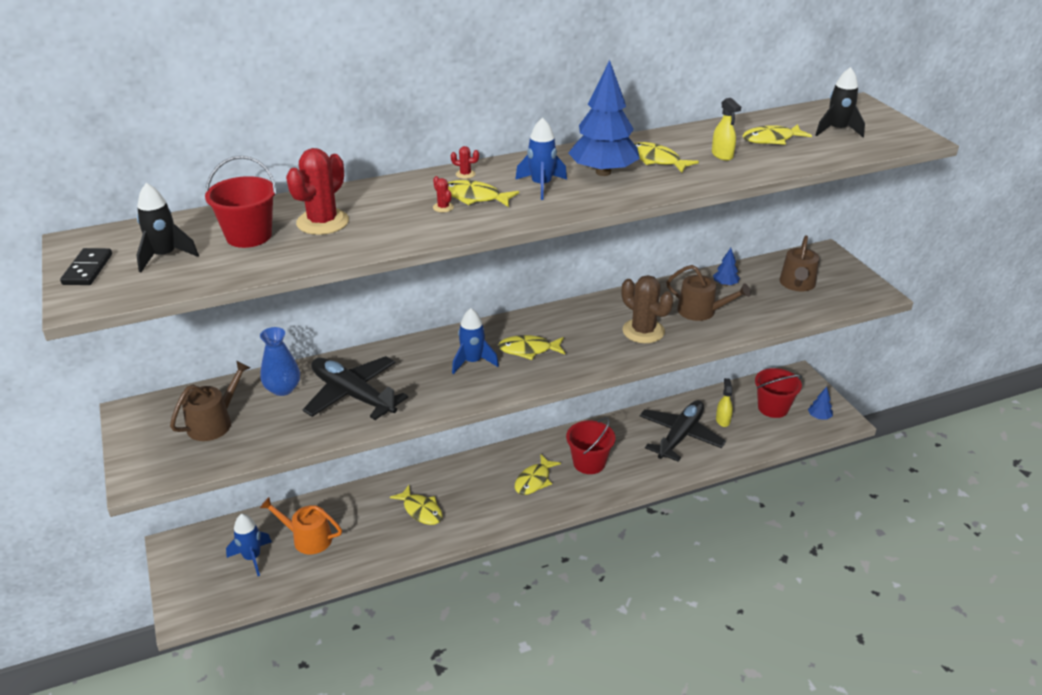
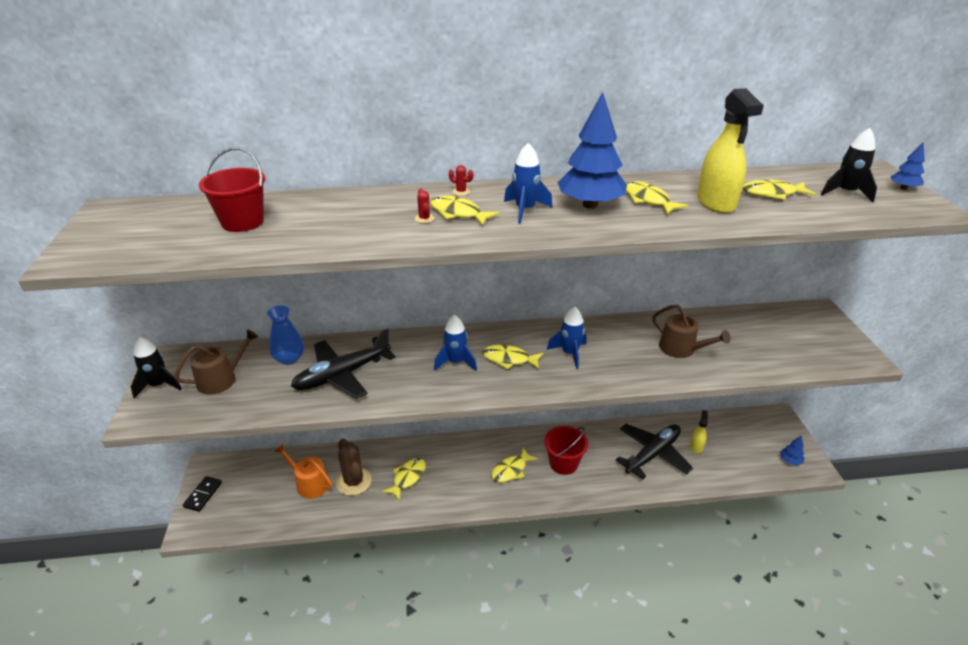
camera: 15 degrees right, 0 degrees up
(88, 269) = (95, 233): black domino -> black domino (203, 495)
(165, 256) = (163, 230): black rocket -> black rocket (159, 385)
(252, 558) = (261, 491): blue rocket -> blue rocket (569, 353)
(322, 222) = (312, 218): red cactus -> none
(353, 395) = (342, 375): black plane -> black plane turned 90 degrees counterclockwise
(421, 510) = (407, 478): yellow fish -> yellow fish turned 120 degrees counterclockwise
(643, 331) = (620, 359): brown cactus -> brown cactus (354, 481)
(722, 155) = (716, 203): yellow spray bottle -> yellow spray bottle, size x1.89
(725, 284) = (712, 326): blue tree -> blue tree (903, 188)
(773, 408) = (747, 443): red bucket -> none
(797, 284) = (784, 337): brown watering can -> none

